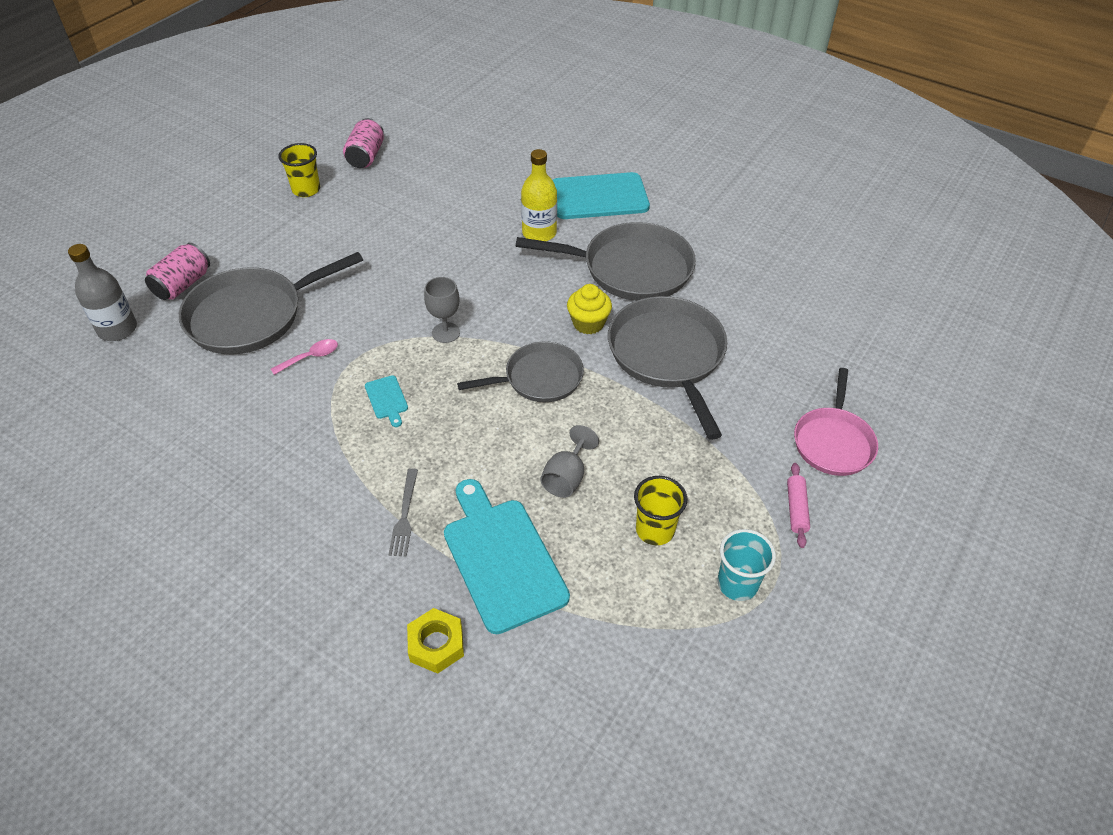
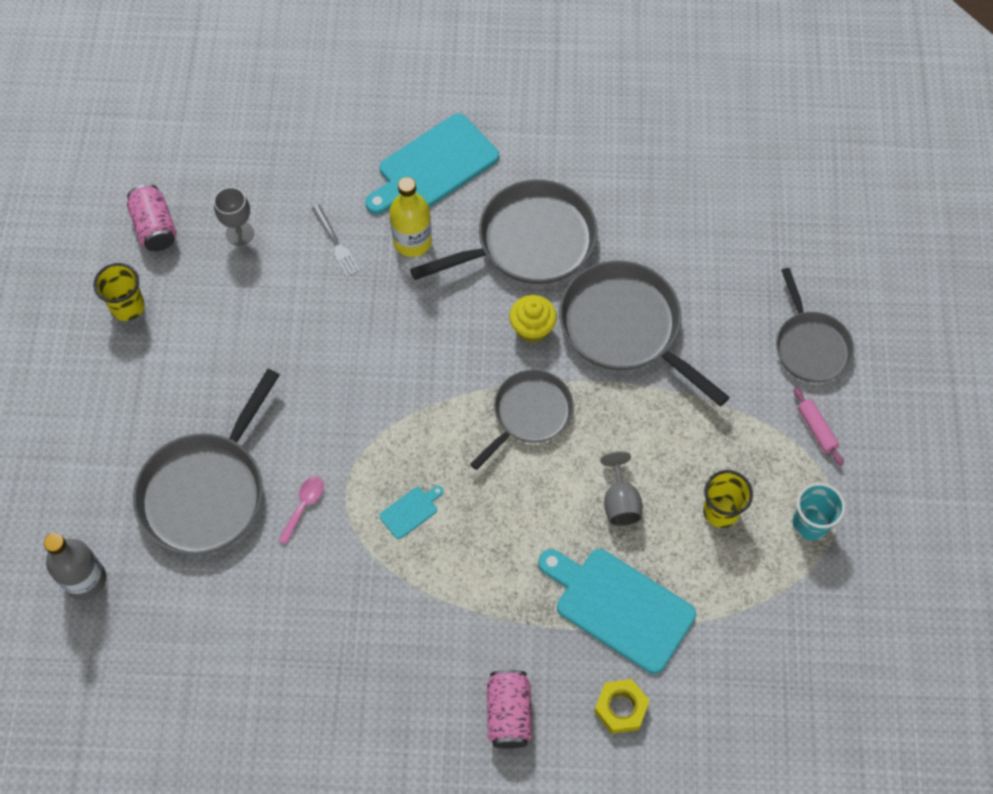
camera: 30 degrees left, 15 degrees up
(183, 284) = (103, 493): pink can -> pink can (509, 714)
(387, 399) = (410, 511): turquoise cutting board -> turquoise cutting board turned 75 degrees counterclockwise
(404, 515) = (513, 614): grey fork -> grey fork (335, 243)
(446, 332) = (409, 410): grey goblet -> grey goblet (239, 233)
(833, 442) = (811, 346): pink pan -> grey pan

